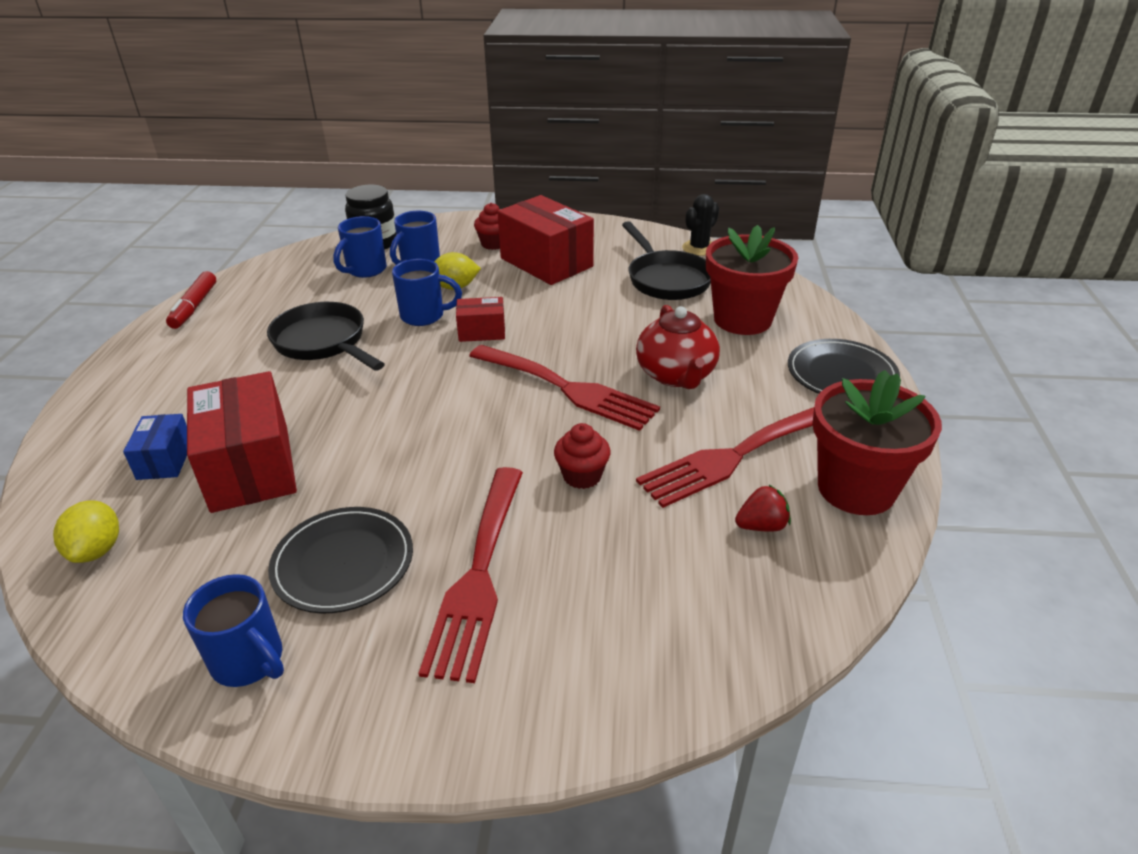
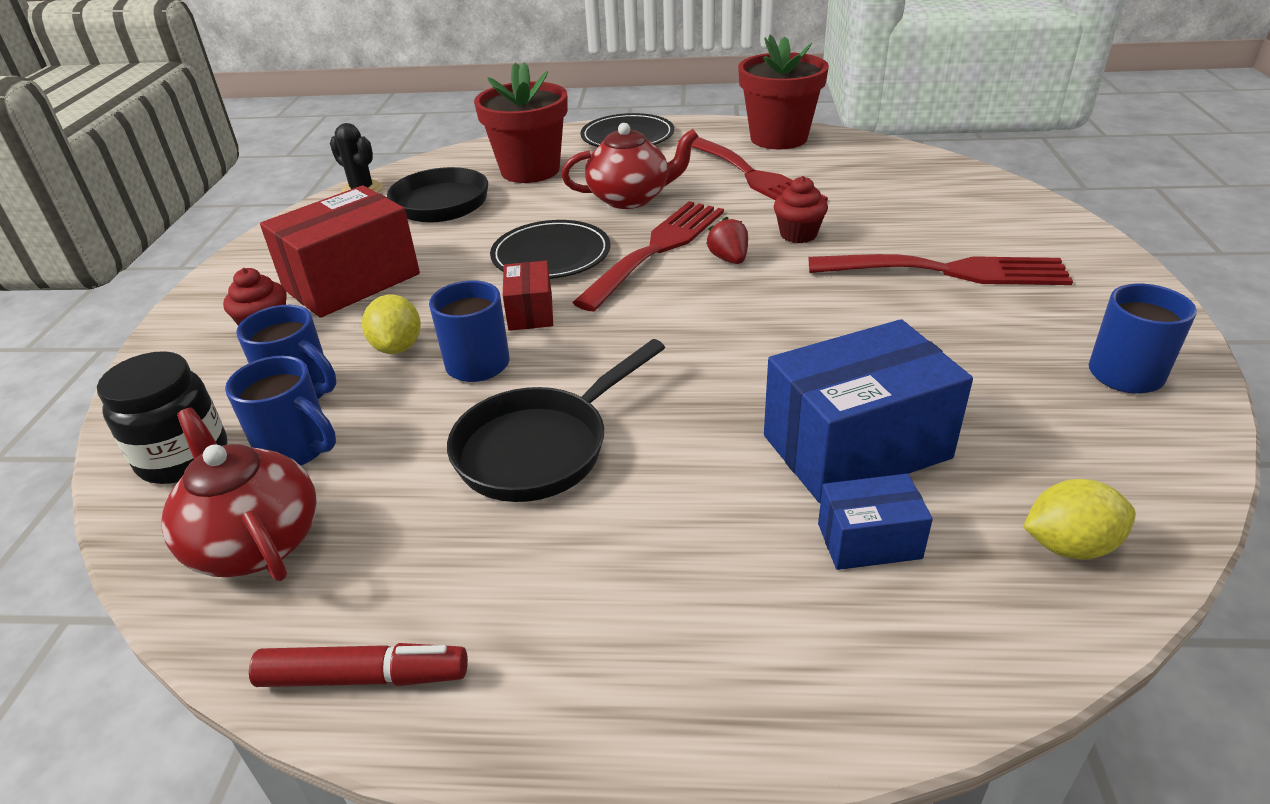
camera: 90 degrees left, 0 degrees up
(250, 467) = (856, 447): red box -> blue box
(298, 270) = (256, 541): none -> red teapot
(343, 562) = (975, 343): black plate -> black plate (551, 255)
(761, 526) = (833, 167): red strawberry -> red strawberry (729, 259)

